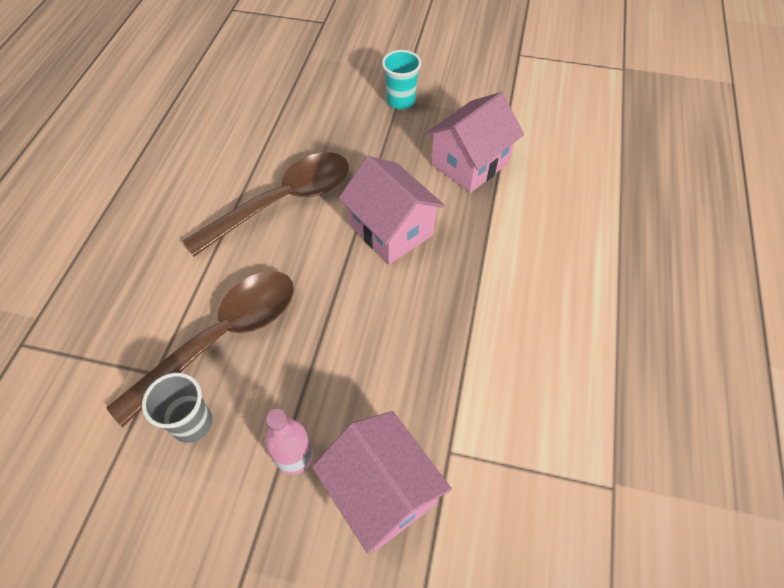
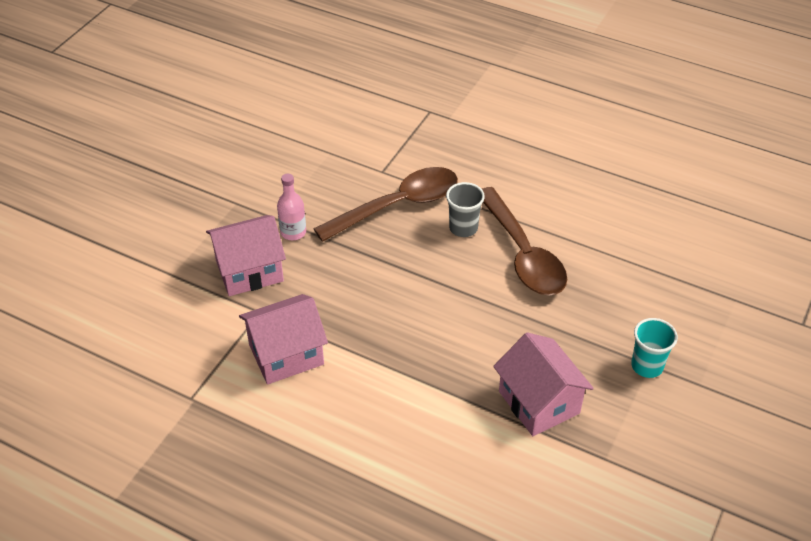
camera: 105 degrees right, 10 degrees down
(192, 423) = (337, 187): grey cup -> grey cup (463, 228)
(222, 338) = (397, 205): brown spoon -> brown spoon turned 90 degrees counterclockwise
(391, 230) = (470, 321): pink house -> pink house (286, 354)

